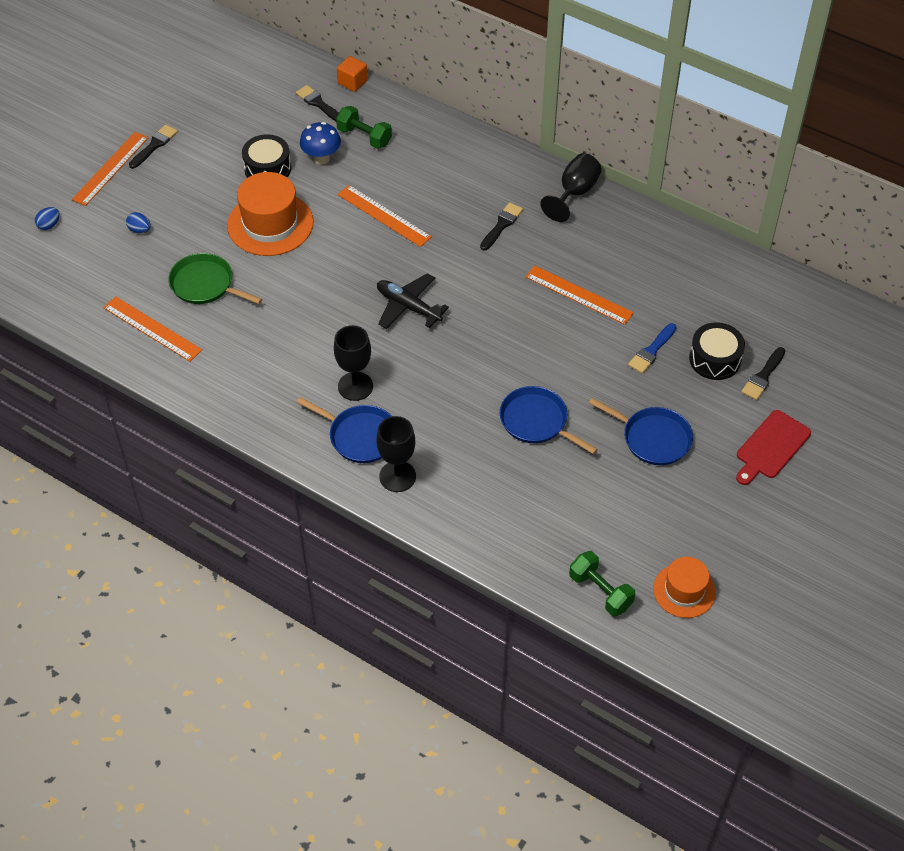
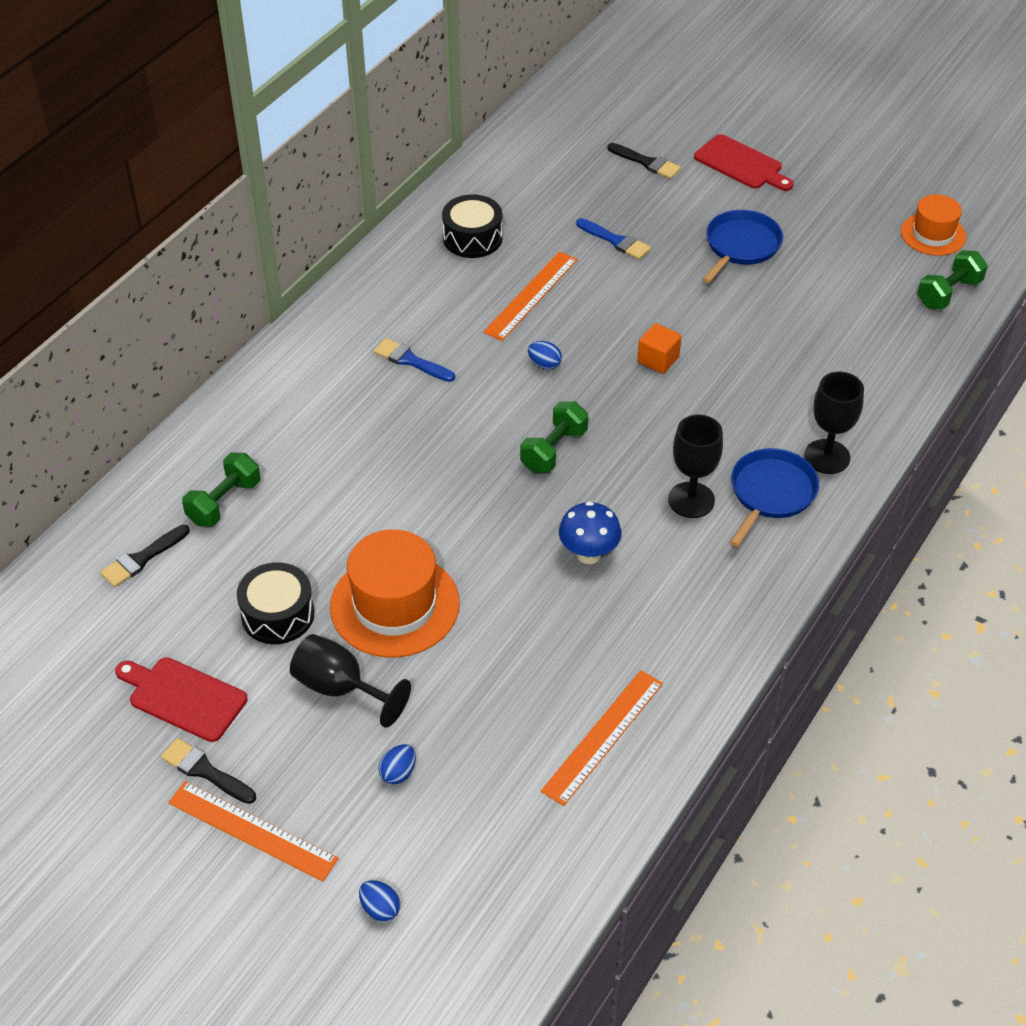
camera: 90 degrees left, 5 degrees down
(205, 284) = (515, 677): green pan -> none
(208, 132) = (183, 697): none -> red cutting board
(321, 158) = (263, 550): blue mushroom -> blue mushroom (588, 554)
(352, 82) = (101, 519): orange cube -> orange cube (658, 360)
(384, 215) = (386, 478): orange ruler -> none
(408, 307) = (553, 450): black plane -> green dumbbell
(499, 302) = (544, 364): none -> blue egg
(501, 225) = (411, 361): black brush -> blue brush
(536, 421) = (728, 336): blue pan -> none
(574, 193) = (358, 293): black goblet -> black goblet (340, 688)
(715, 359) = (625, 195): black drum -> black drum (472, 238)

